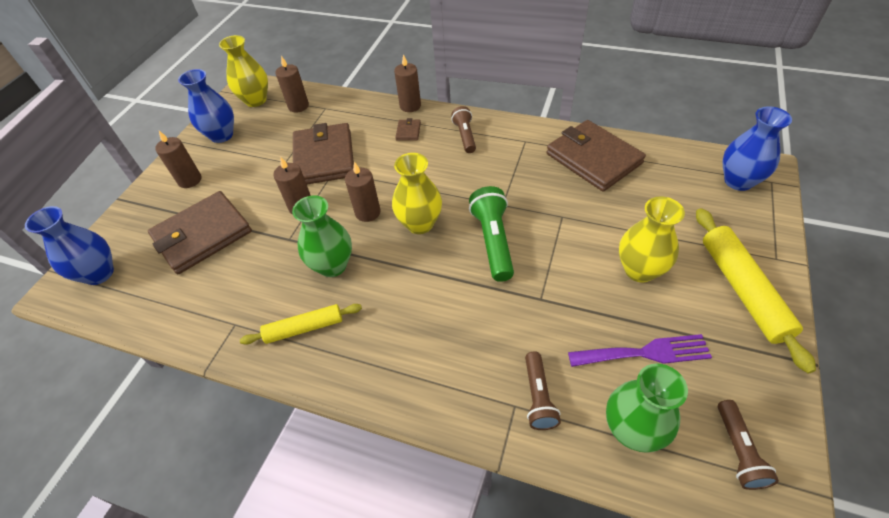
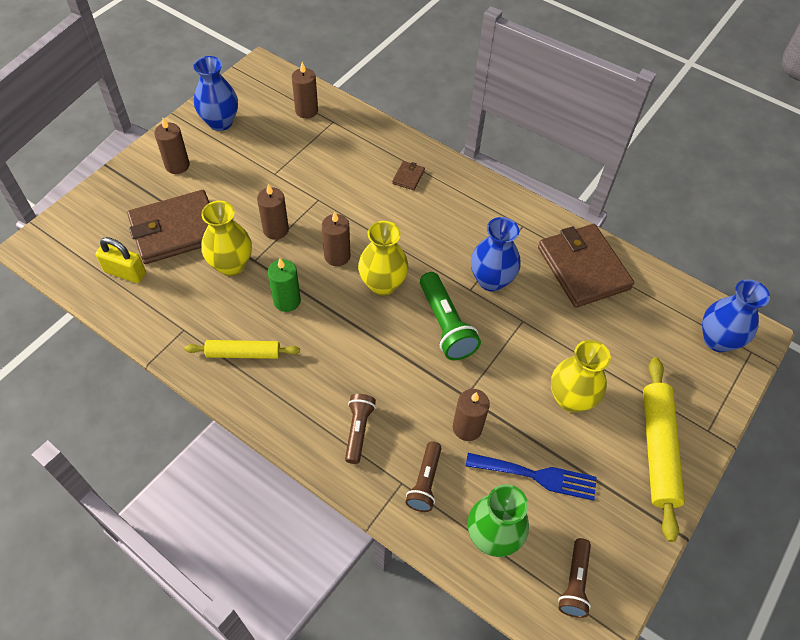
camera: 10 degrees right, 5 degrees up
(99, 273) = (74, 240): blue vase -> blue vase (491, 280)
(159, 288) = (125, 272): none -> yellow padlock
(256, 100) = (265, 90): yellow vase -> yellow vase (231, 265)
(324, 158) = (314, 181): brown wallet -> none
(332, 265) = (287, 301): green vase -> green candle
(410, 106) = (421, 146): brown candle -> brown candle (467, 427)
(465, 136) = (464, 201): brown flashlight -> brown flashlight (358, 430)
(493, 241) = (445, 325): green flashlight -> green flashlight turned 150 degrees clockwise
(645, 353) = (537, 476): purple fork -> blue fork

